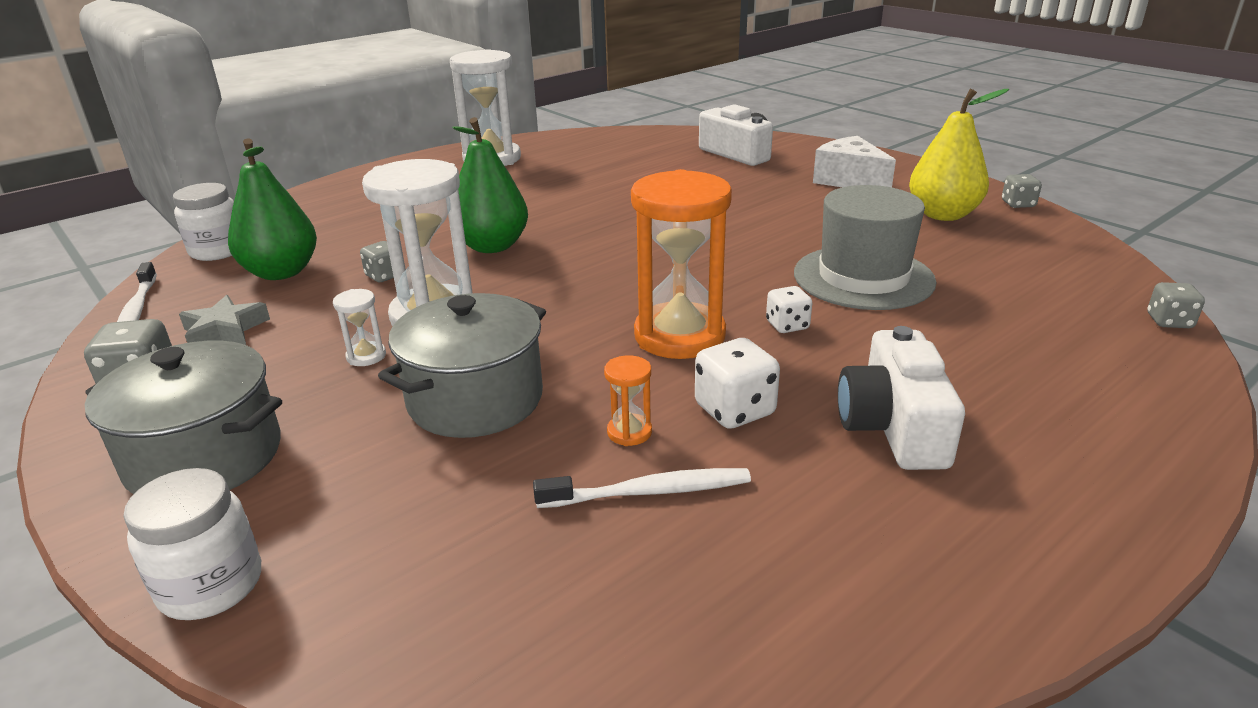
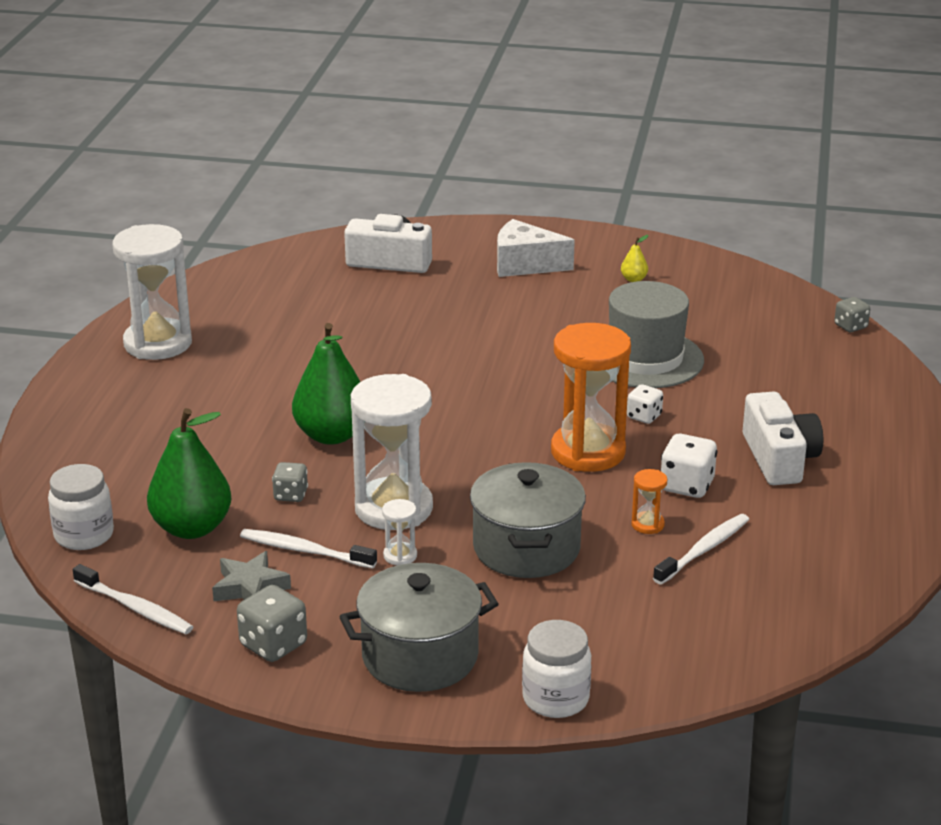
camera: 40 degrees left, 0 degrees up
(312, 320) = (304, 551): none -> white toothbrush
(893, 426) = (779, 458): white camera -> white camera turned 150 degrees counterclockwise
(942, 215) = (633, 279): yellow pear -> yellow pear, size x0.41
(1018, 204) = (673, 250): grey dice -> none

